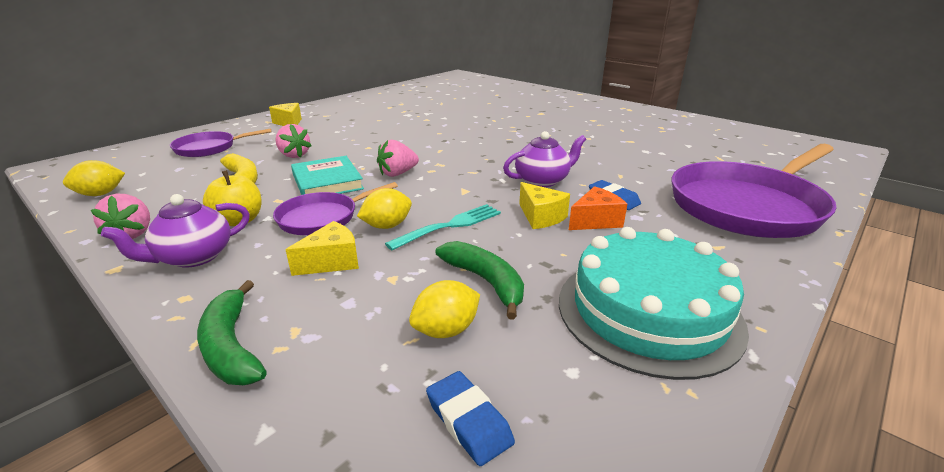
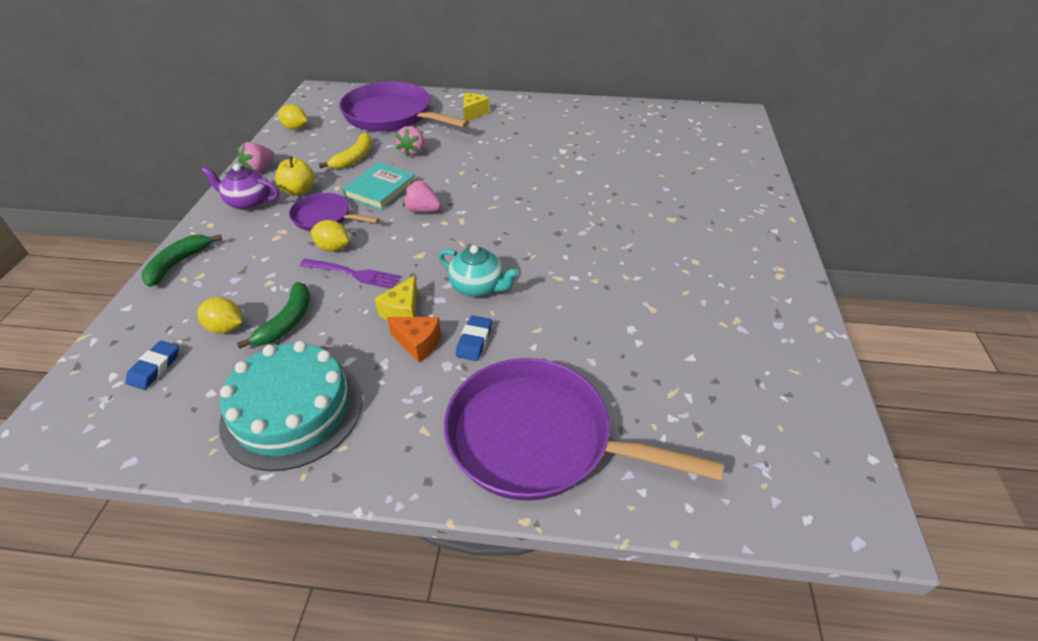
camera: 55 degrees right, 15 degrees up
(209, 148) = (391, 115): purple pan -> purple pan, size x1.91
(332, 262) = (273, 250): yellow cheese -> none
(449, 226) = (353, 274): turquoise fork -> purple fork
(543, 180) = (478, 287): purple teapot -> turquoise teapot

